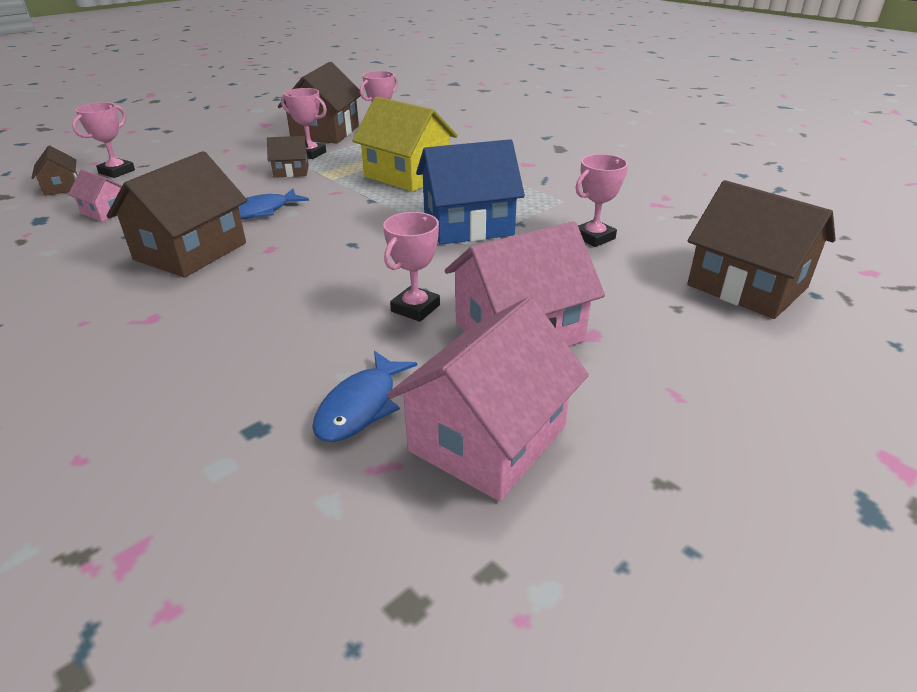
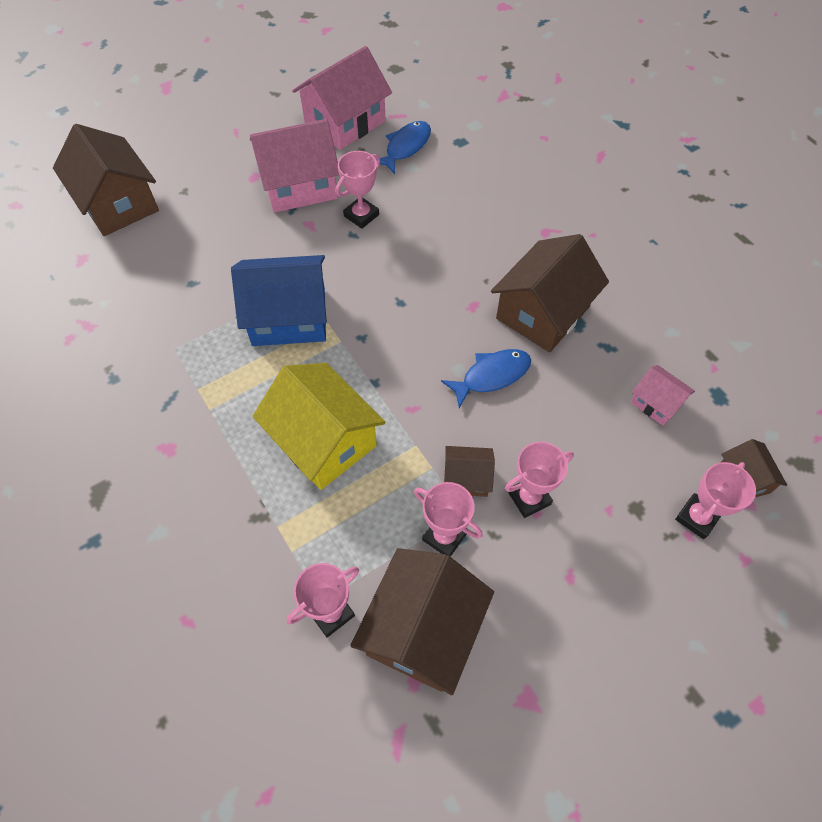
camera: 170 degrees left, 25 degrees up
(594, 237) = (186, 279): pink trophy -> pink trophy (529, 498)

